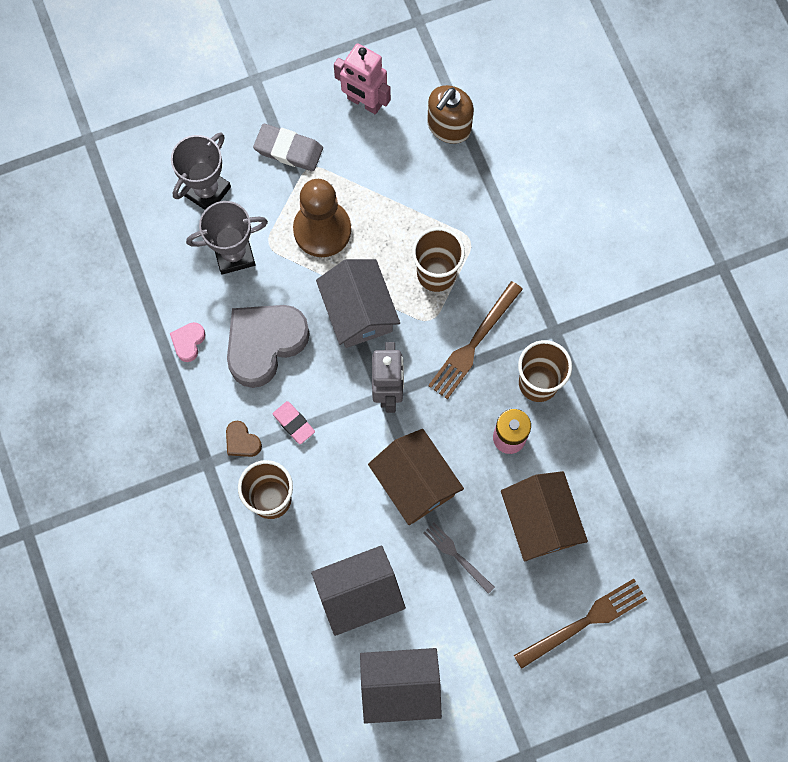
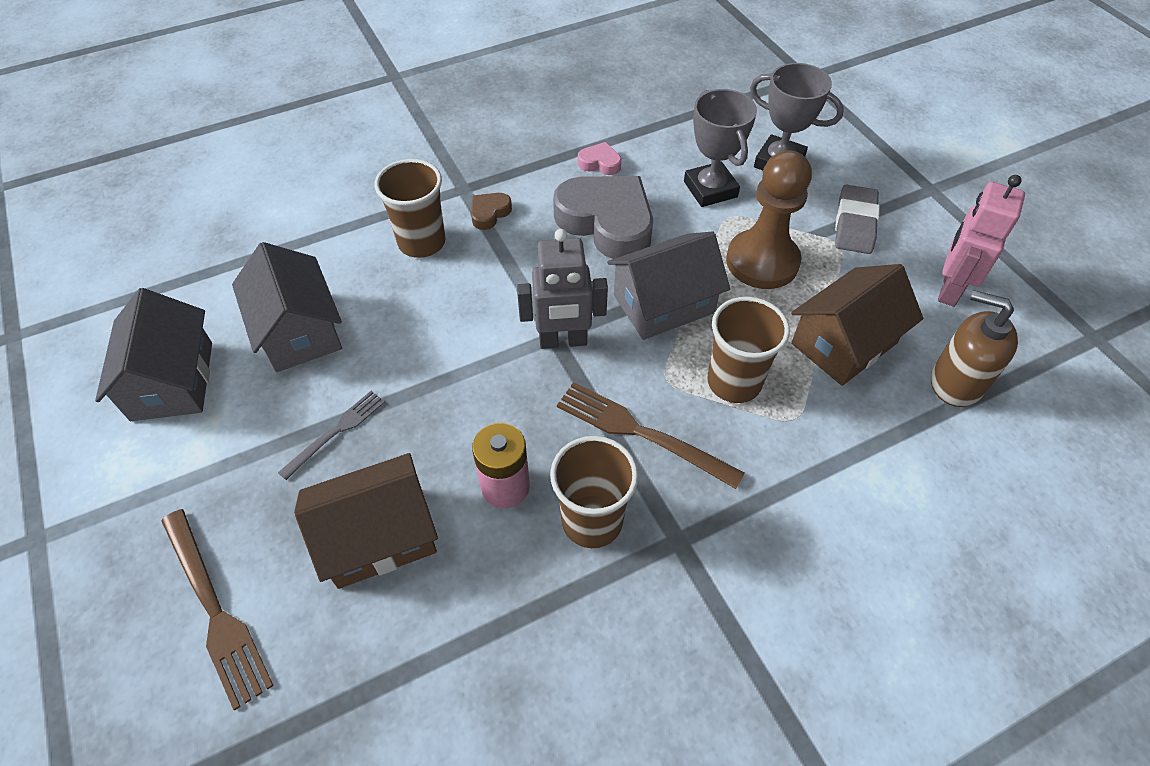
camera: 85 degrees right, 20 degrees down
(293, 423) = (513, 255): pink eraser -> none
(415, 482) = (439, 378): brown house -> brown house (844, 343)

